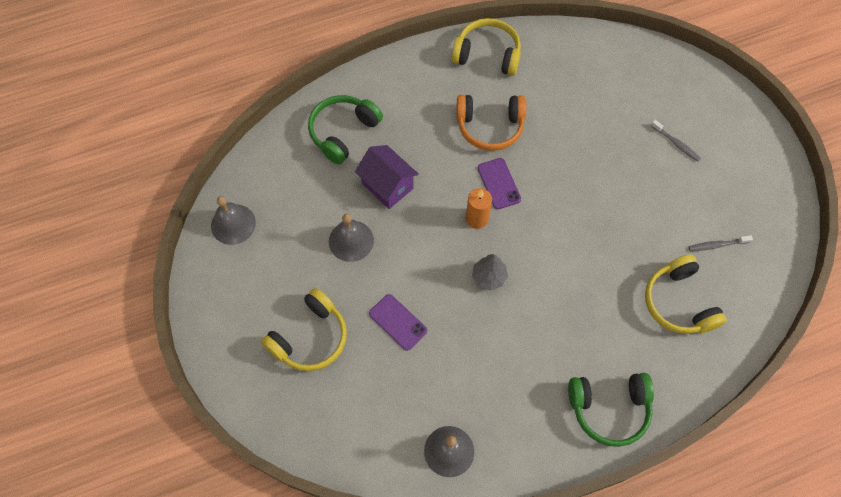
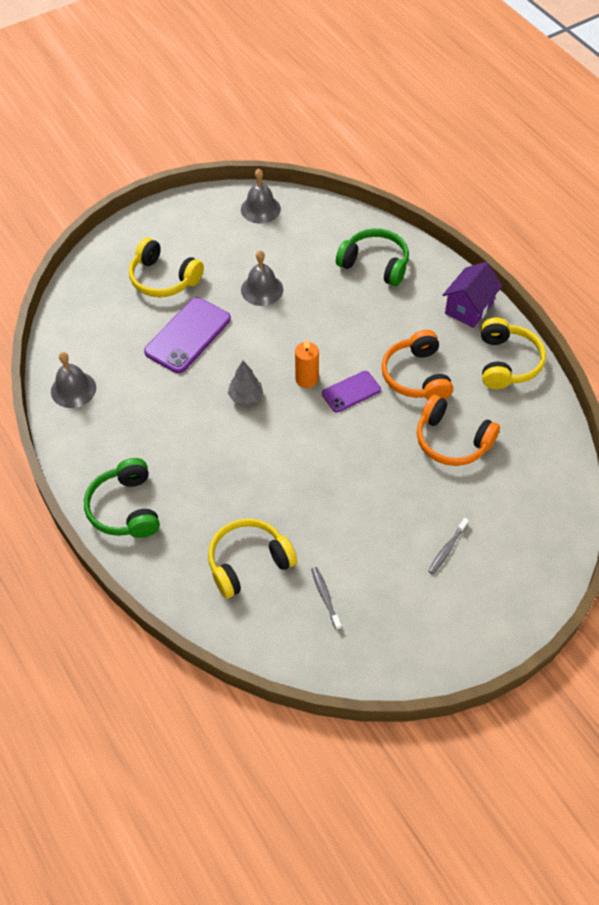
camera: 80 degrees right, 10 degrees down
(387, 186) = (325, 306): purple house -> purple house (469, 308)
(398, 322) = (188, 335): purple phone -> purple phone, size x1.67
(566, 115) = (452, 441): none -> orange headphones

